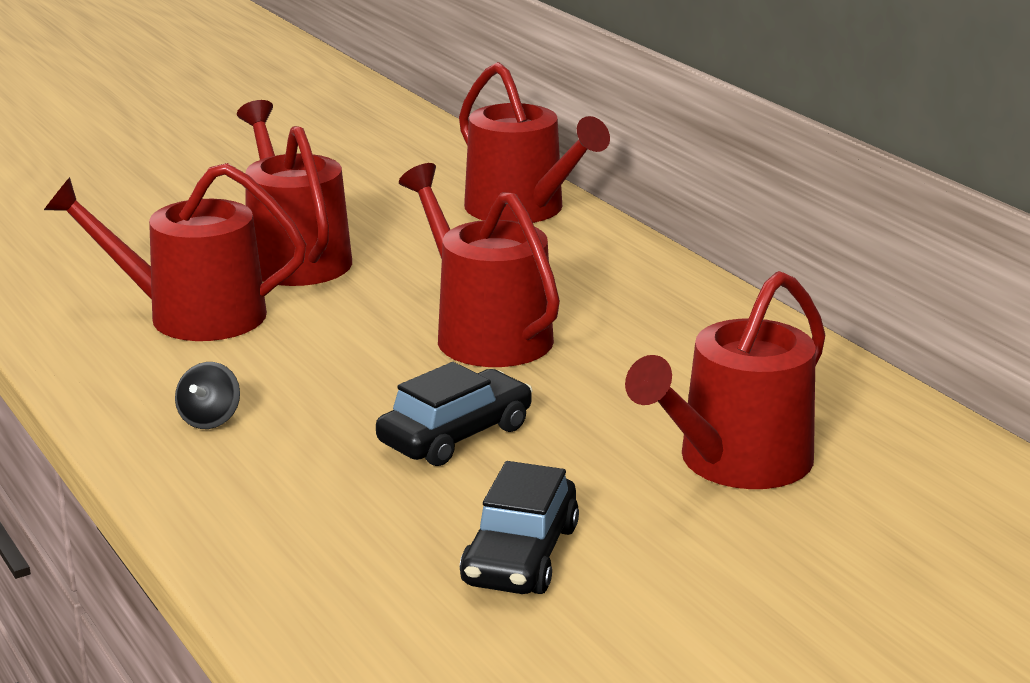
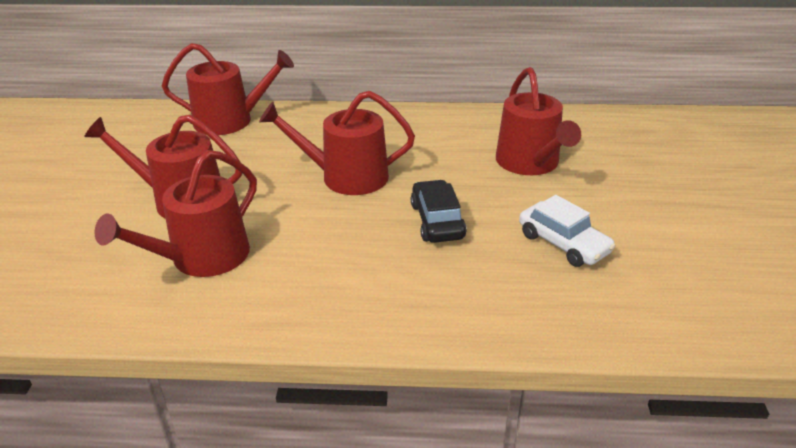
camera: 55 degrees left, 10 degrees up
(210, 419) = (336, 292): black spinning top -> none
(521, 555) = (563, 243): black car -> white car

